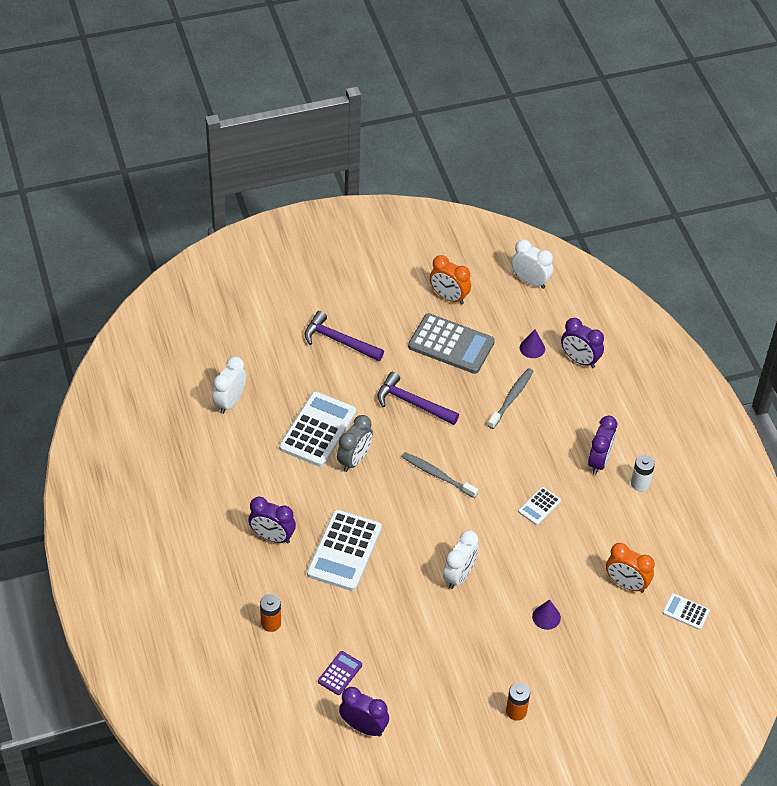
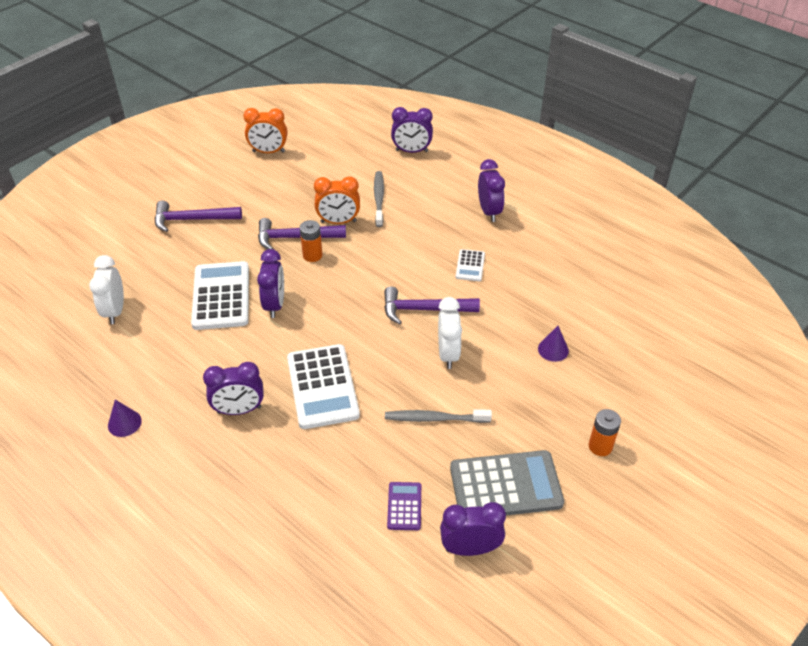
camera: 30 degrees left, 5 degrees down
(271, 623) = (295, 495): orange battery -> orange battery (312, 255)
(354, 460) = (275, 305): grey clock -> purple clock
(437, 475) = (362, 282): grey toothbrush -> grey toothbrush (435, 418)
(451, 344) = (296, 182): grey calculator -> grey calculator (505, 486)
(470, 527) = (424, 310): none -> purple hammer
(530, 281) = (328, 117): white clock -> none
(532, 348) = (367, 158): purple cone -> purple cone (124, 423)
(626, 584) = (593, 290): orange clock -> orange clock (338, 221)
(640, 484) = (535, 213): white battery -> none
(686, 612) = (659, 287): white calculator -> none

